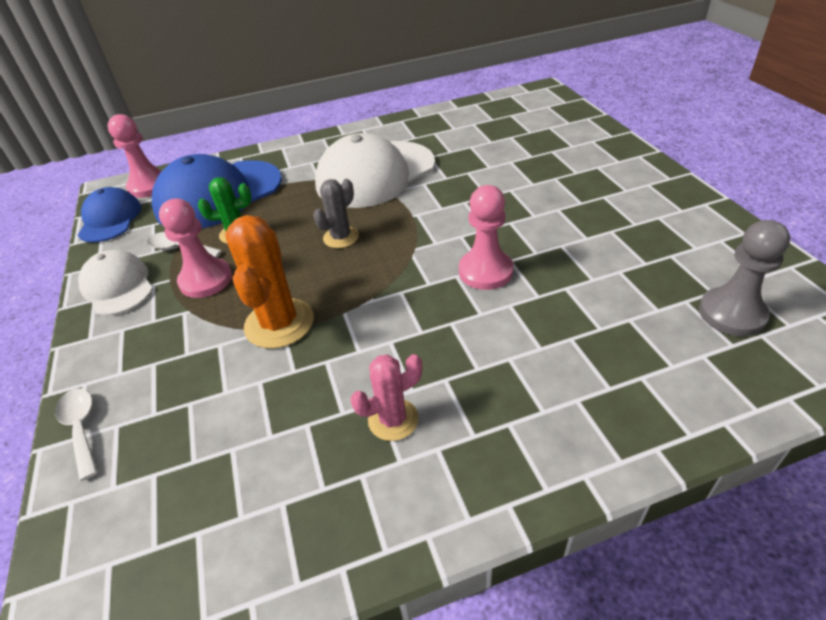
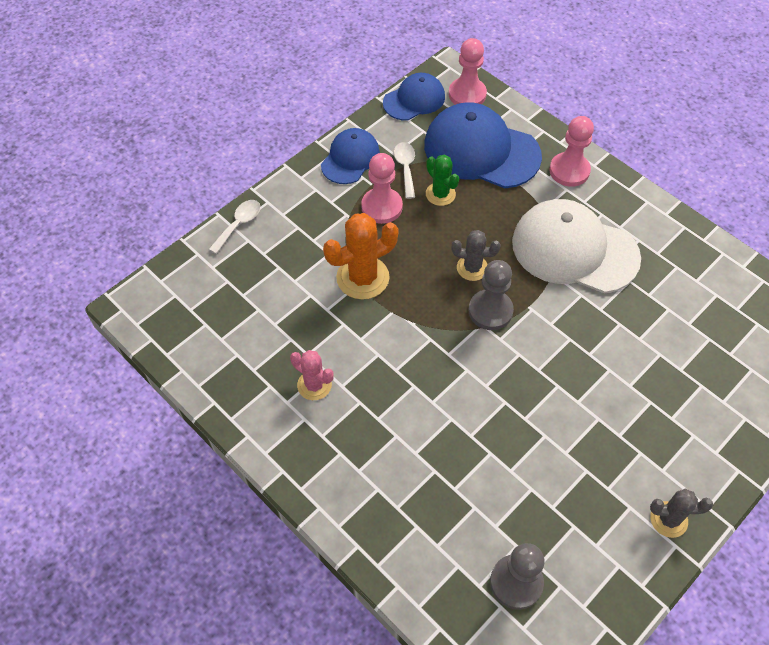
camera: 60 degrees right, 15 degrees up
(118, 286) = (350, 158): white cap -> blue cap
(399, 240) = (490, 311): none -> grey pawn
(485, 271) = (481, 388): pink pawn -> pink pawn (569, 171)
(677, 200) = (668, 519): none -> grey cactus

